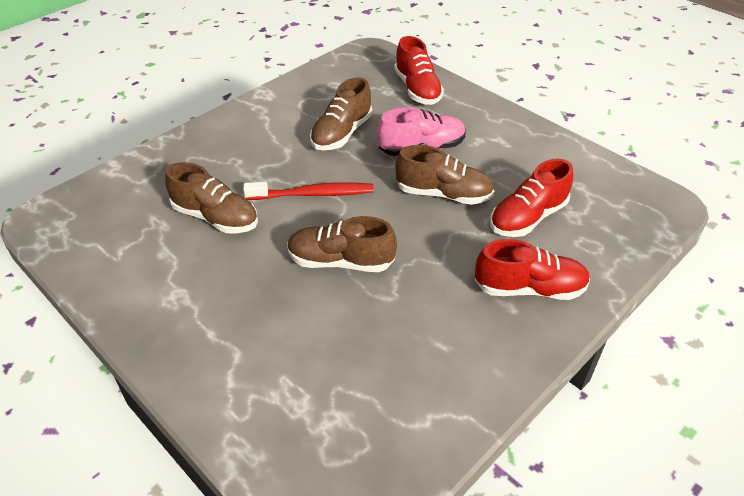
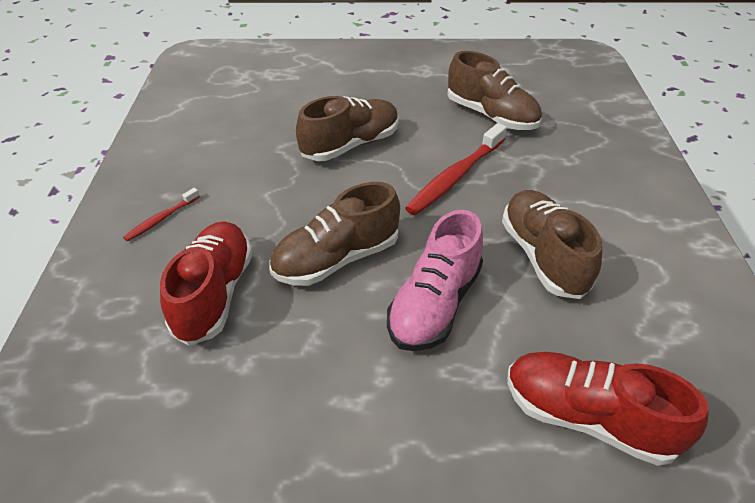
camera: 135 degrees right, 0 degrees up
(215, 217) = (491, 116): brown shoe -> brown shoe turned 120 degrees counterclockwise
(529, 288) = (161, 219): red shoe -> red toothbrush

